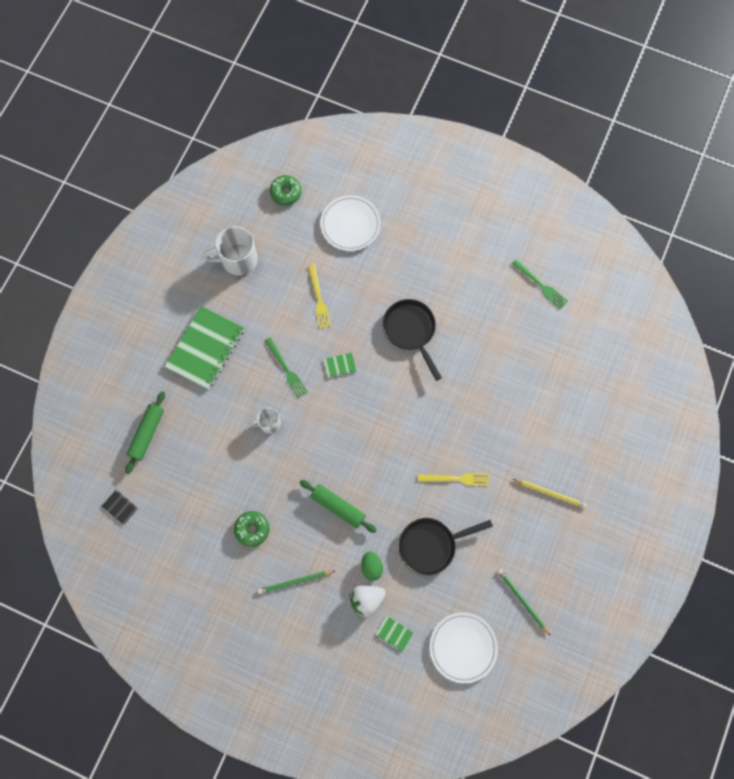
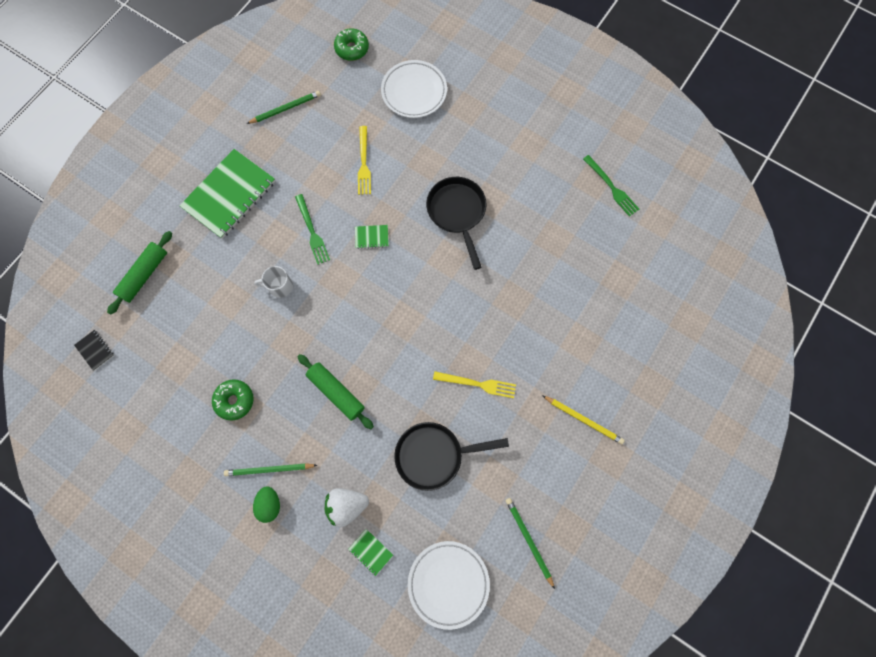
camera: 10 degrees right, 0 degrees up
(238, 259) = (286, 108): white mug -> green pencil
(371, 567) = (360, 468): green egg -> green egg (270, 504)

